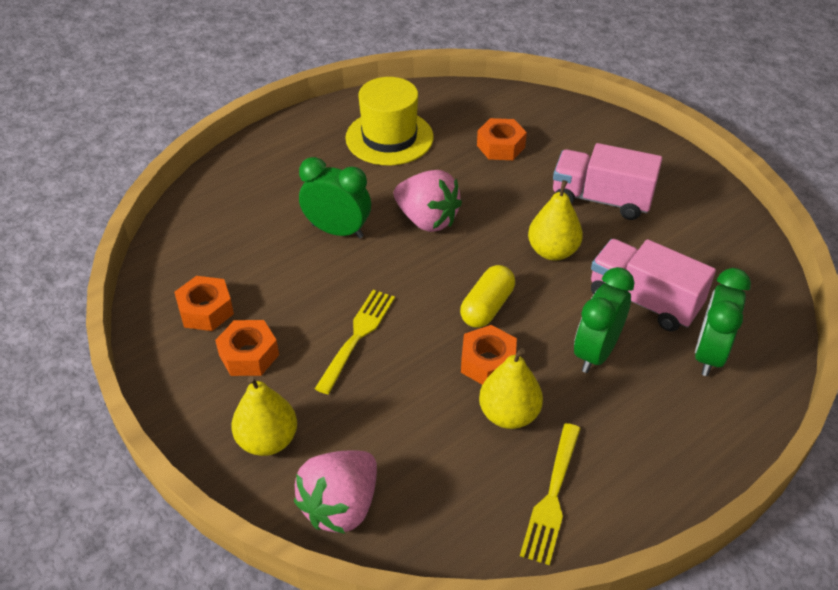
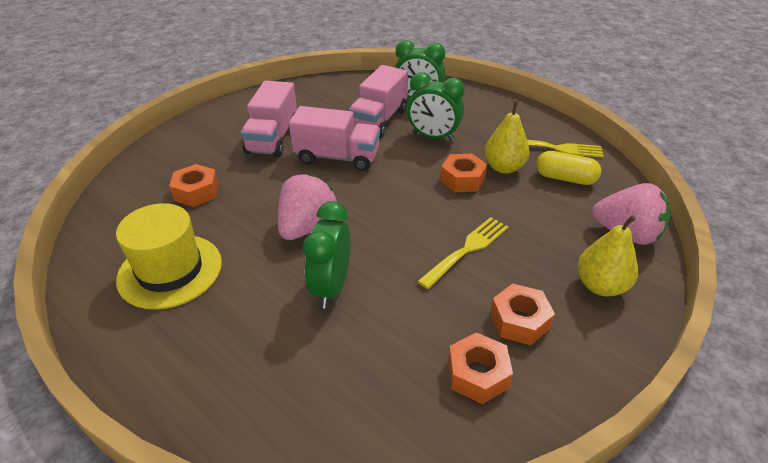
camera: 100 degrees left, 5 degrees down
(357, 337) = (466, 250): yellow fork -> yellow fork turned 120 degrees clockwise
(487, 307) = (407, 184): yellow capsule -> yellow capsule (565, 178)
(552, 251) = (337, 157): yellow pear -> pink truck

